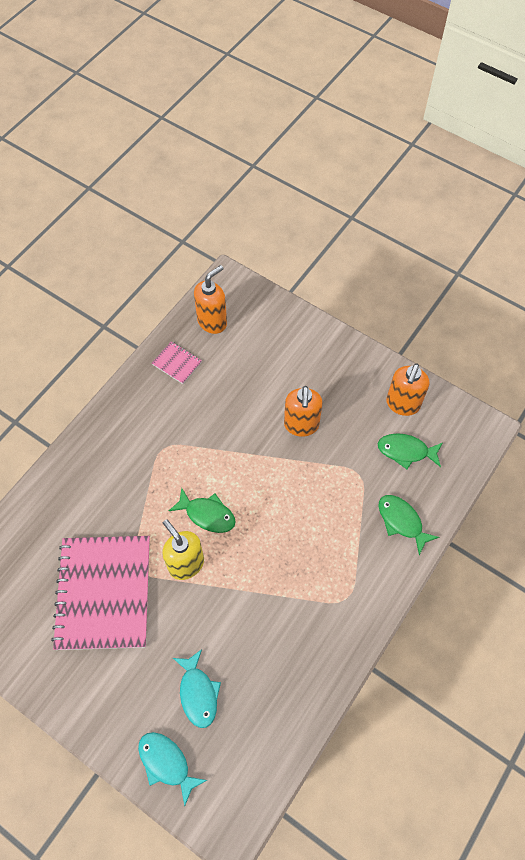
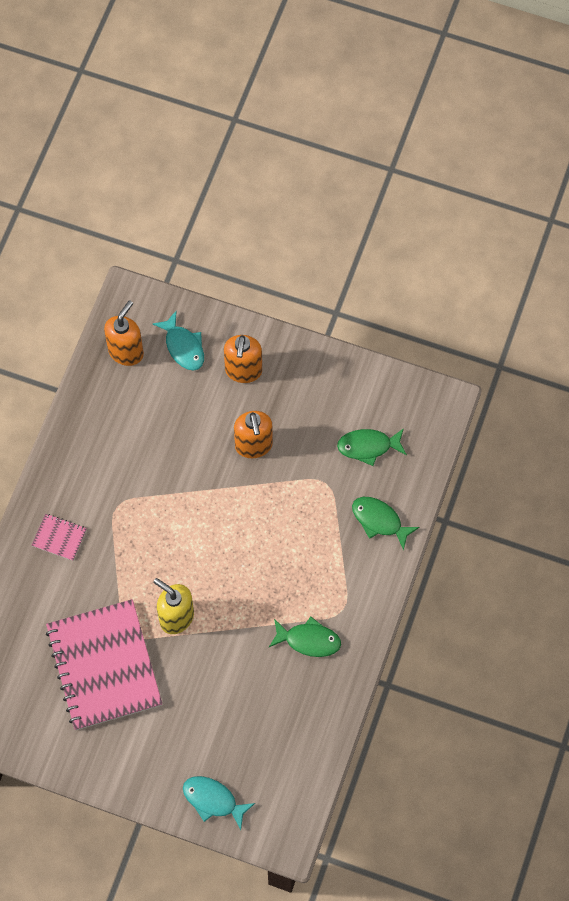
camera: 15 degrees left, 5 degrees up
(177, 363) = (102, 409): pink notebook -> pink notebook (59, 538)
(198, 693) = (224, 733): turquoise fish -> turquoise fish (183, 346)
(207, 514) = (183, 563): green fish -> green fish (309, 640)
(402, 404) = (353, 396): orange soap dispenser -> orange soap dispenser (243, 371)

